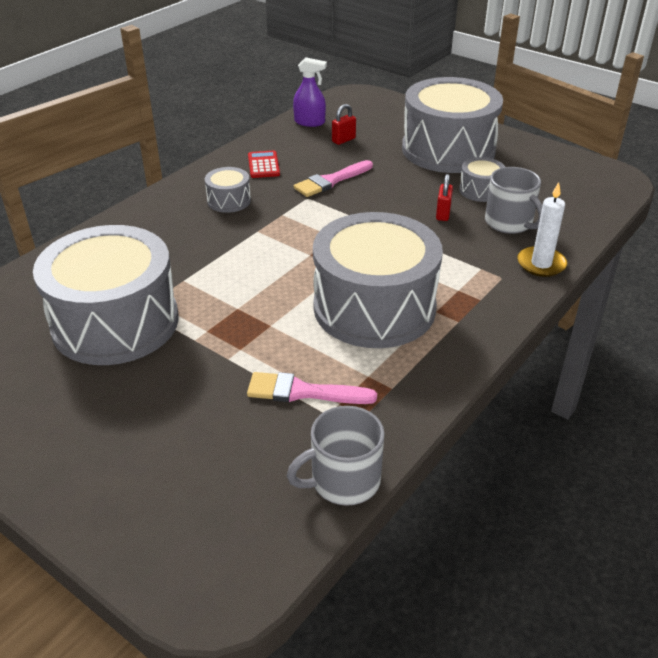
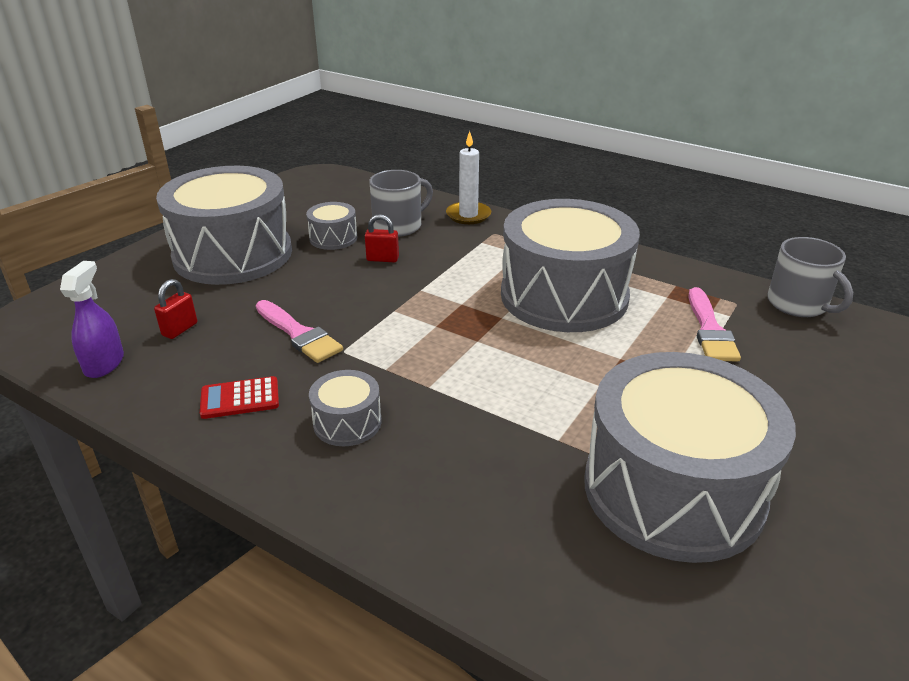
camera: 95 degrees left, 5 degrees down
(343, 140) = (180, 329): red padlock -> red padlock turned 75 degrees clockwise

